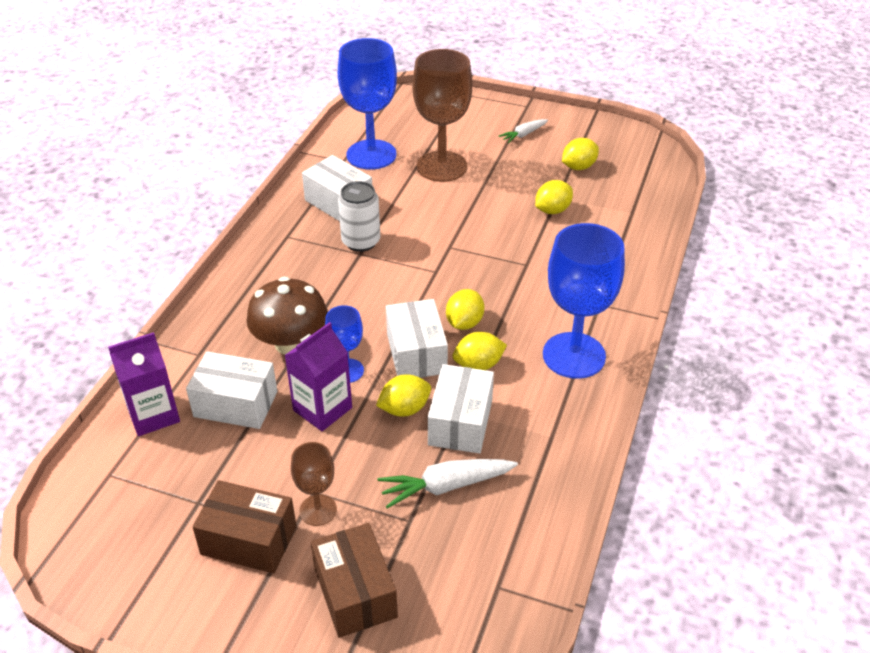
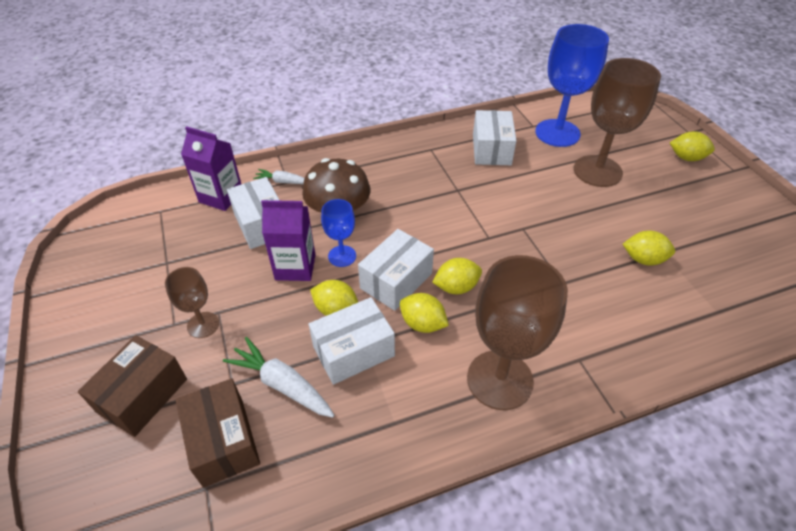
camera: 50 degrees right, 5 degrees up
(249, 540) = (152, 307): brown box -> brown box (223, 441)
(361, 241) = (469, 183): white can -> none
(523, 135) = (699, 189): white carrot -> white carrot (283, 181)
(574, 355) = (499, 380): blue goblet -> brown goblet
(578, 167) = (716, 242): yellow lemon -> yellow lemon (686, 158)

